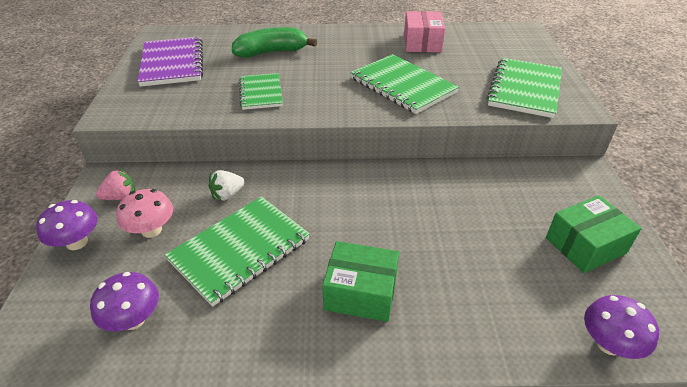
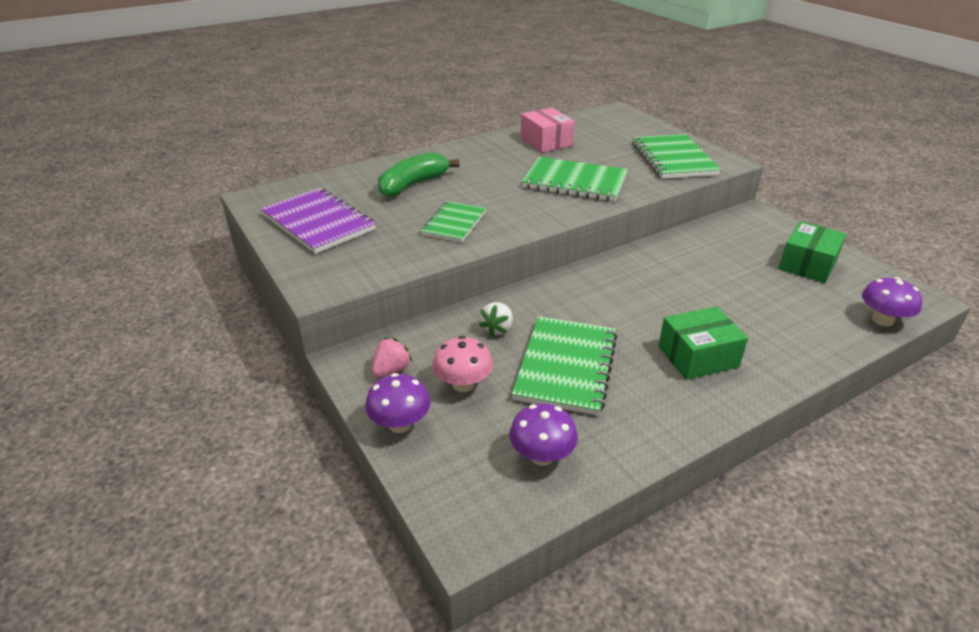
camera: 30 degrees left, 5 degrees down
(261, 93) = (454, 223): green notebook -> green notebook turned 60 degrees clockwise

